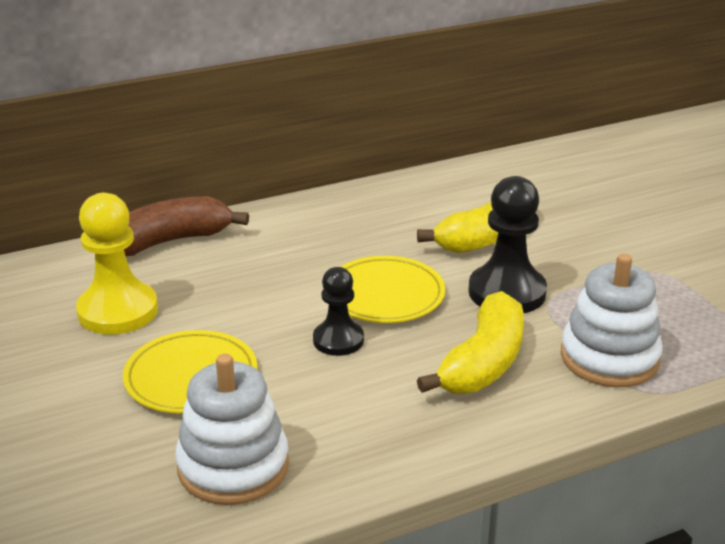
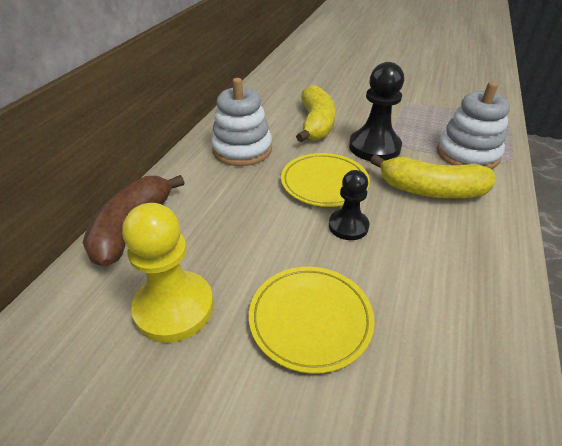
camera: 45 degrees left, 10 degrees up
(233, 466) = (446, 365): white stacking toy -> white stacking toy (242, 149)
(483, 363) = (431, 190): yellow banana -> yellow banana turned 120 degrees clockwise

